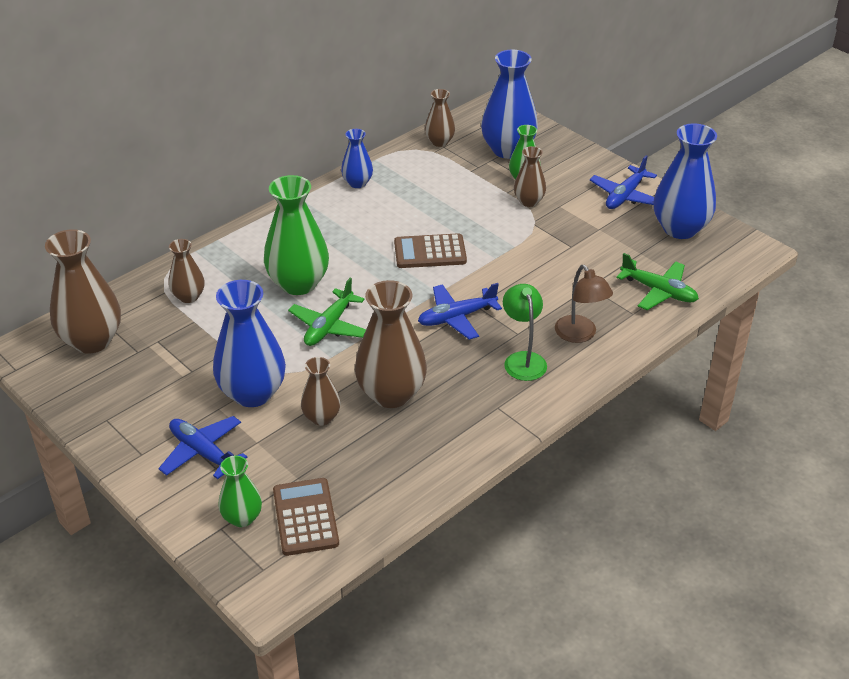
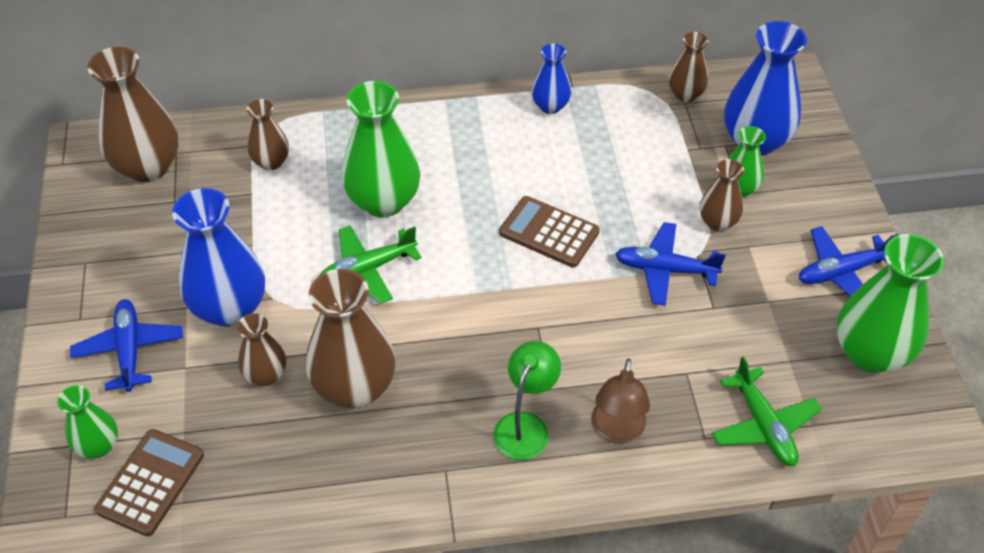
camera: 35 degrees right, 10 degrees up
(456, 317) = (503, 331): blue plane -> blue plane (665, 270)
(680, 228) = (870, 353): blue vase -> green vase

